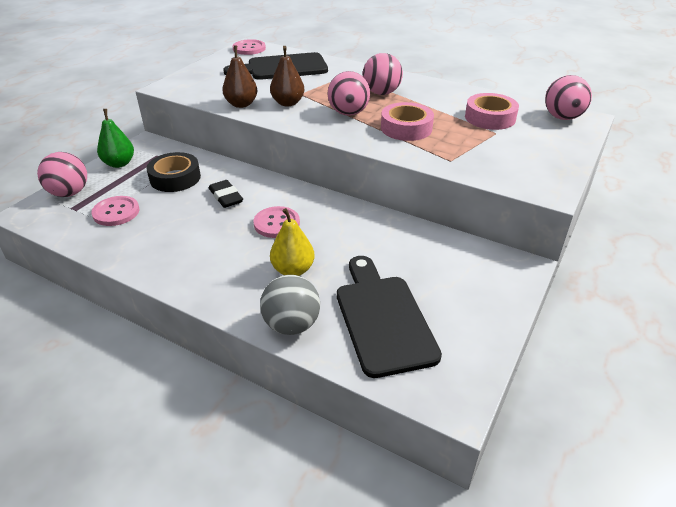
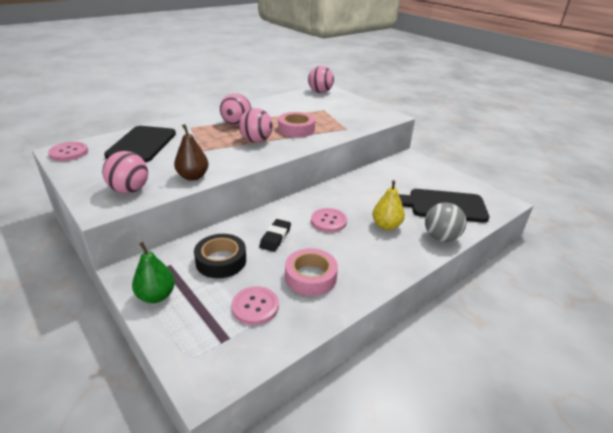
camera: 70 degrees left, 5 degrees down
(69, 193) = (188, 341): pink ball -> pink ball (130, 190)
(226, 197) = (275, 237): black eraser -> black eraser turned 60 degrees counterclockwise
(288, 103) = (214, 158): brown pear -> none
(490, 118) = (304, 106): pink tape -> pink tape (310, 277)

